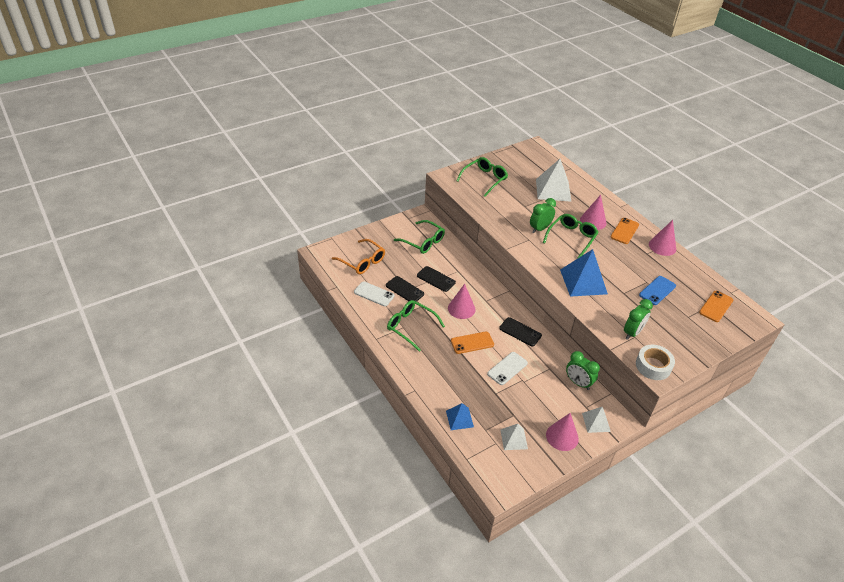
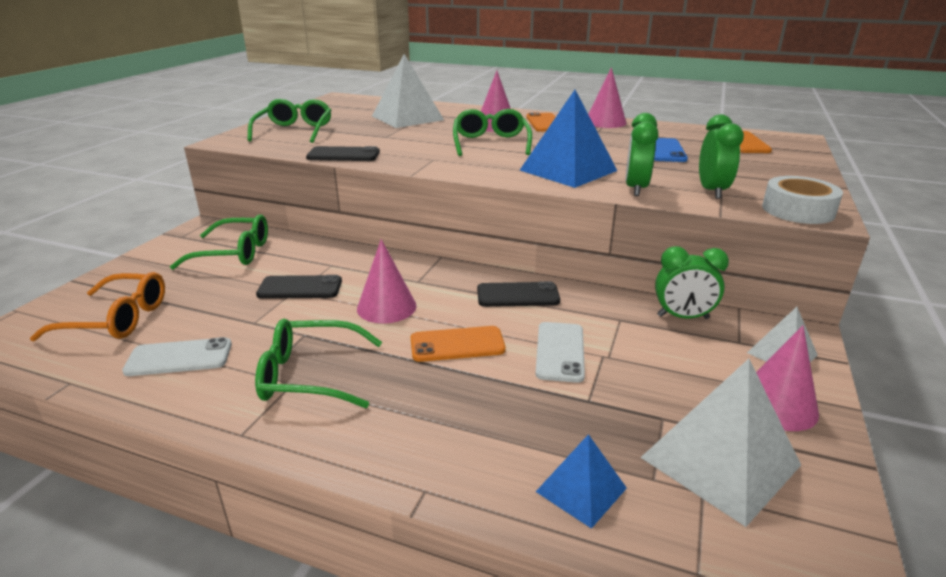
camera: 35 degrees left, 15 degrees down
(404, 290) = (247, 325): black phone -> black phone (343, 155)
(472, 343) = (457, 344): orange phone -> orange phone turned 45 degrees clockwise
(514, 439) = (720, 461): white pyramid -> white pyramid, size x1.80
(540, 229) = (435, 147): green clock -> green clock (636, 189)

